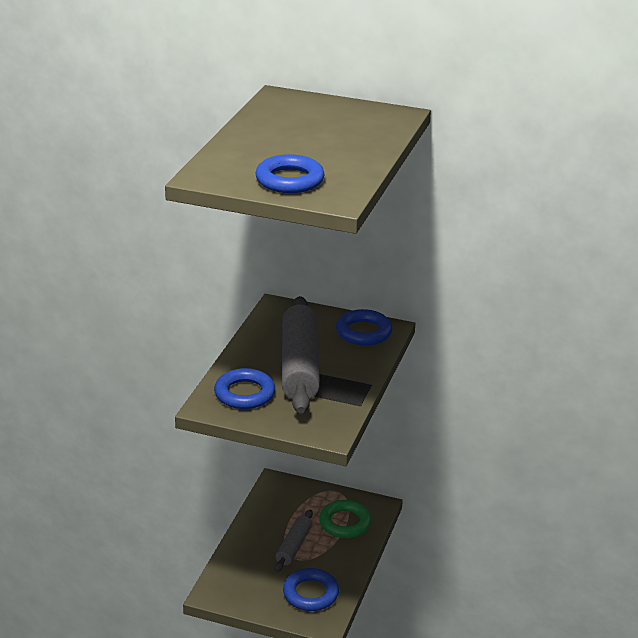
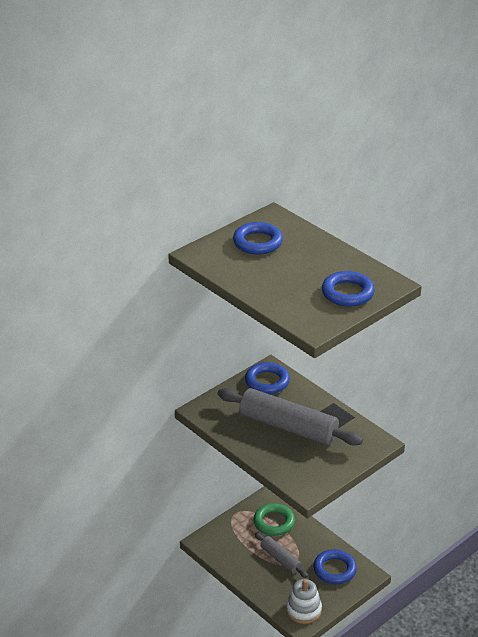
camera: 60 degrees left, 5 degrees up
(232, 589) = (303, 610): none -> white stacking toy
(244, 394) = (304, 465): blue ring -> blue ring (257, 242)

